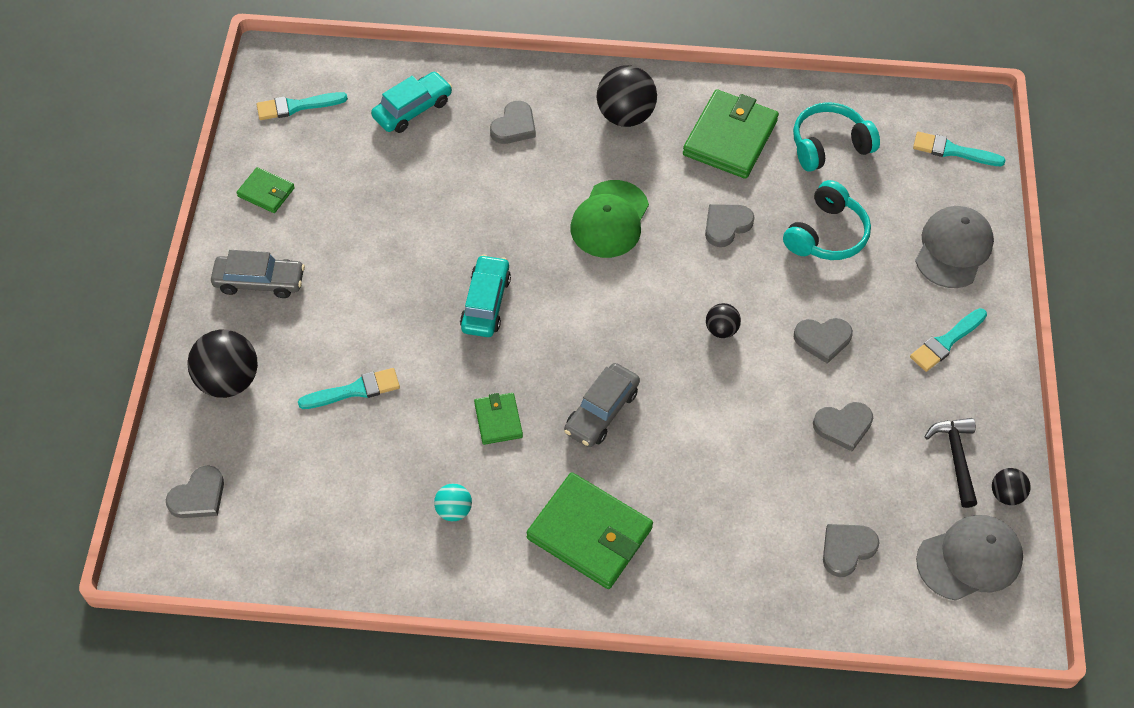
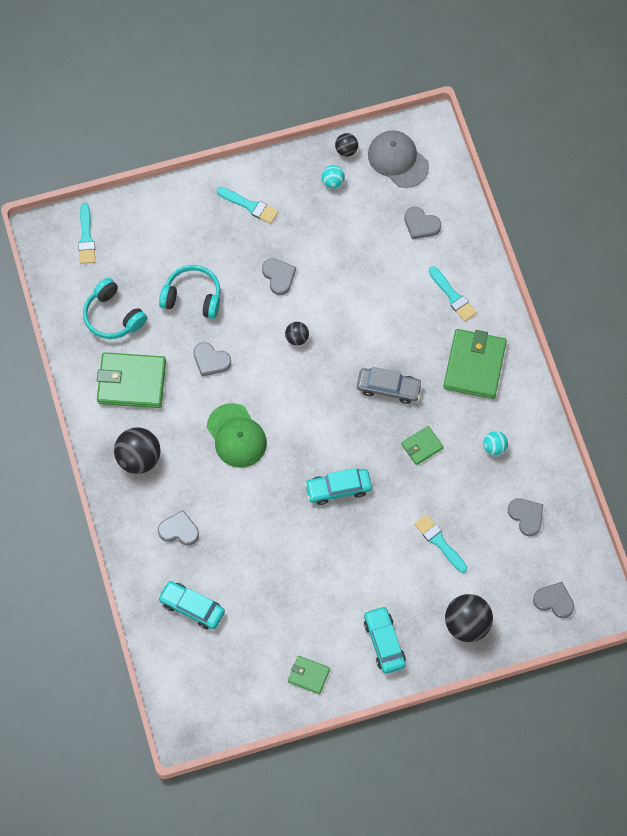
camera: 110 degrees left, 10 degrees up
(259, 281) = (384, 642): grey car -> turquoise car
(266, 192) = (308, 675): green wallet -> green wallet turned 75 degrees counterclockwise
(296, 106) = (222, 692): turquoise brush -> turquoise brush (453, 296)
(610, 219) = (236, 436): green cap -> green cap turned 60 degrees clockwise
(843, 426) = (338, 248): grey heart -> grey heart (526, 516)
(953, 249) = (173, 218): grey cap -> none
(955, 457) = (333, 182): black hammer -> turquoise ball

